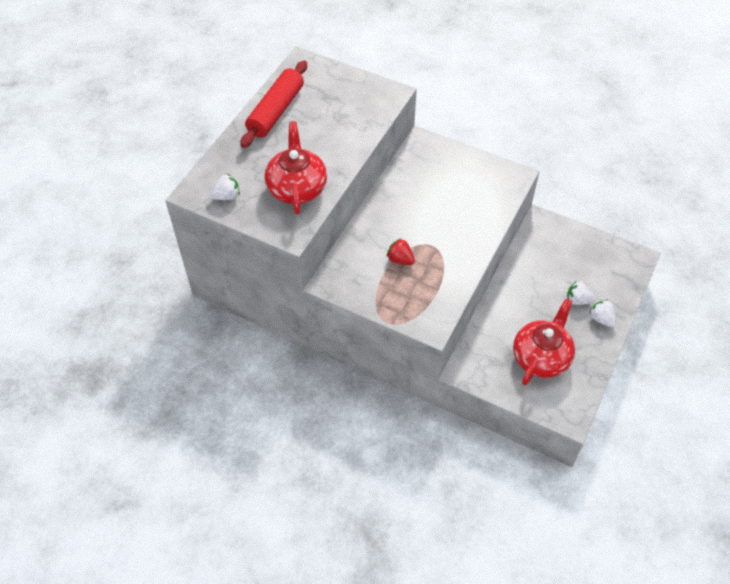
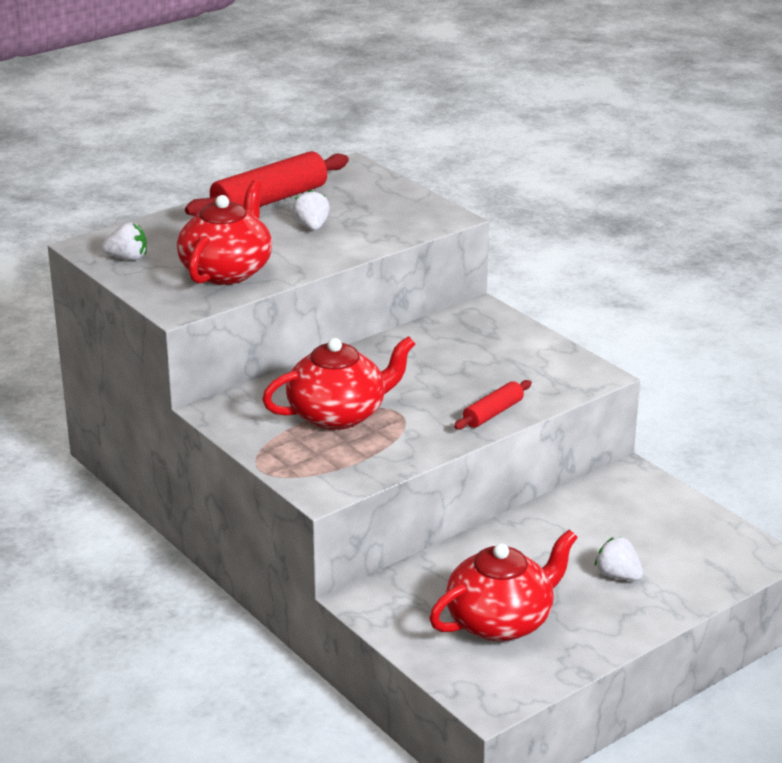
camera: 25 degrees right, 25 degrees down
(400, 259) = (339, 414): red strawberry -> red teapot
(482, 227) = (493, 413): none -> red rolling pin
(601, 319) = (640, 607): white strawberry -> white strawberry (312, 227)

